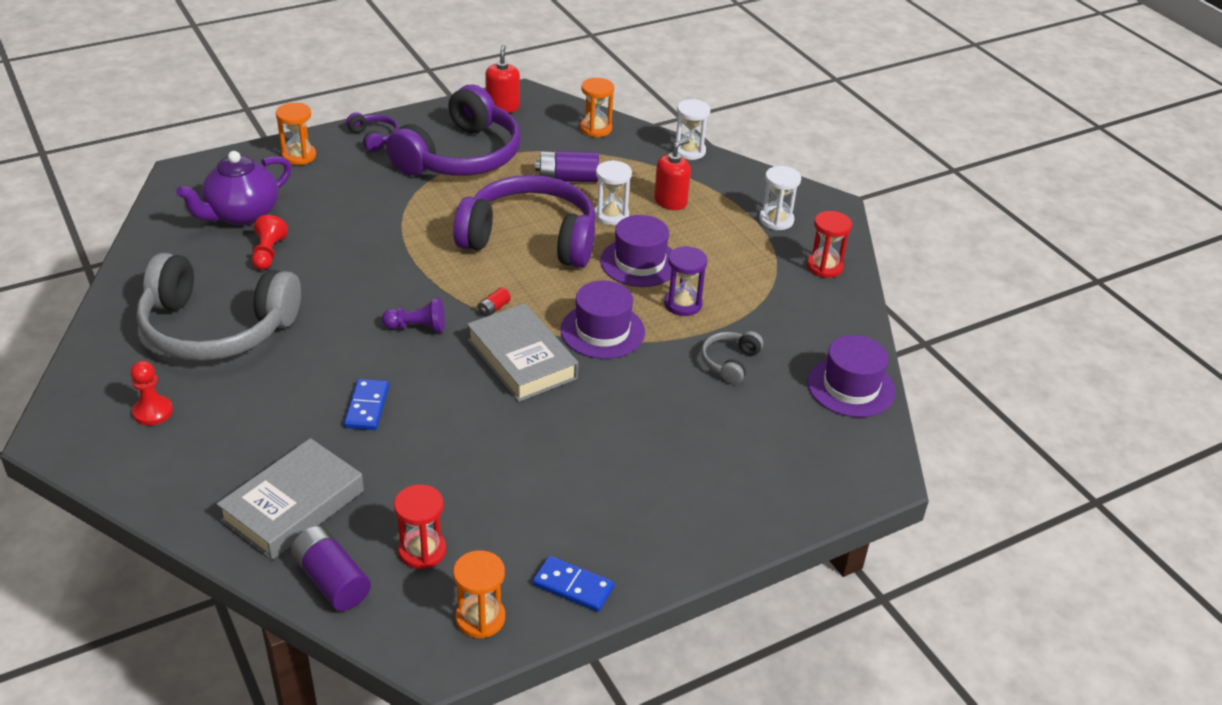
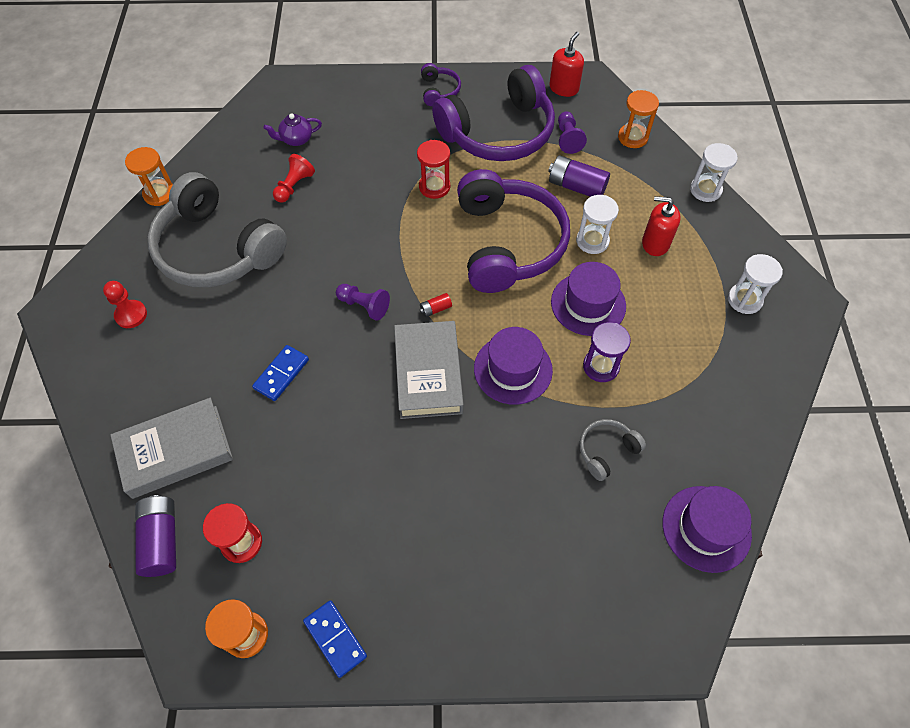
camera: 30 degrees right, 20 degrees up
(241, 214) = (296, 139): purple teapot -> purple teapot, size x0.53
(299, 156) = (370, 92): orange hourglass -> orange hourglass (159, 194)
(530, 239) = (507, 243): purple headphones -> purple headphones turned 45 degrees clockwise
(534, 145) = (568, 139): none -> purple pawn
(670, 201) = (655, 243): red soap dispenser -> red soap dispenser turned 150 degrees counterclockwise
(824, 267) = (761, 373): red hourglass -> red hourglass (434, 187)

